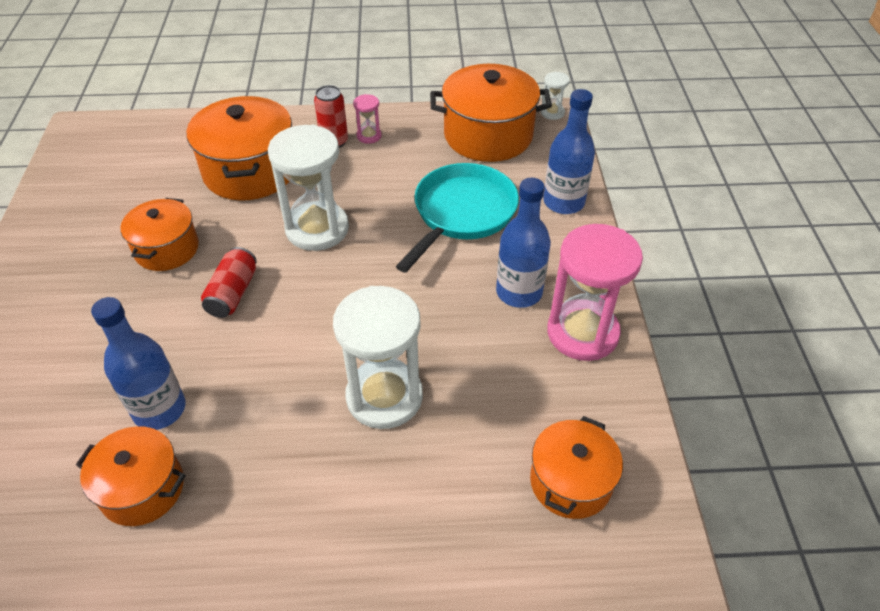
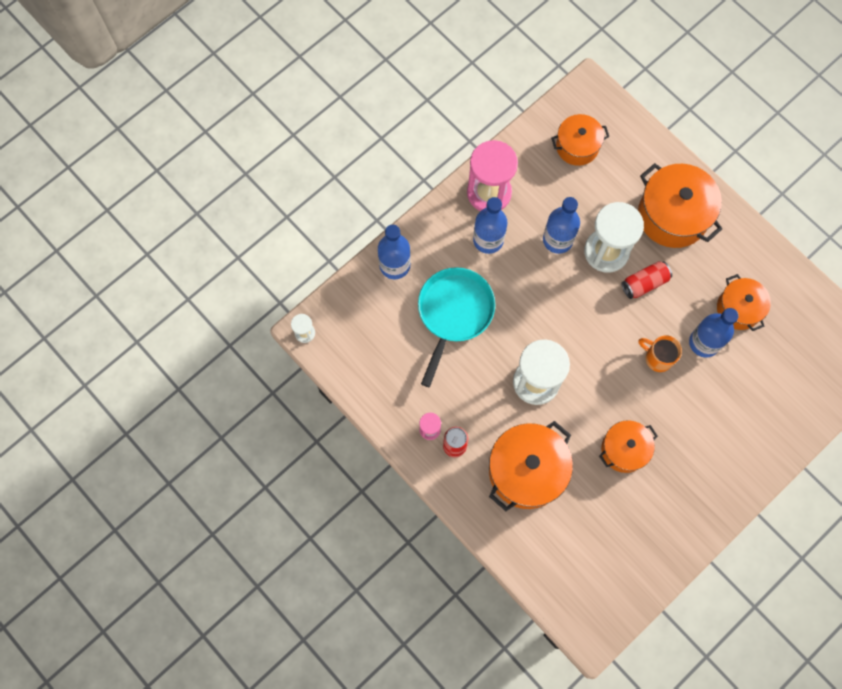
camera: 130 degrees left, 25 degrees up
(206, 347) = (657, 358): none -> orange mug
(233, 293) = (617, 380): red can -> red can (644, 283)
(452, 357) = (557, 240): none -> blue bottle
(461, 214) = (454, 313): turquoise pan -> turquoise pan turned 120 degrees clockwise
(488, 135) = (365, 355): orange pot -> orange pot (673, 215)

